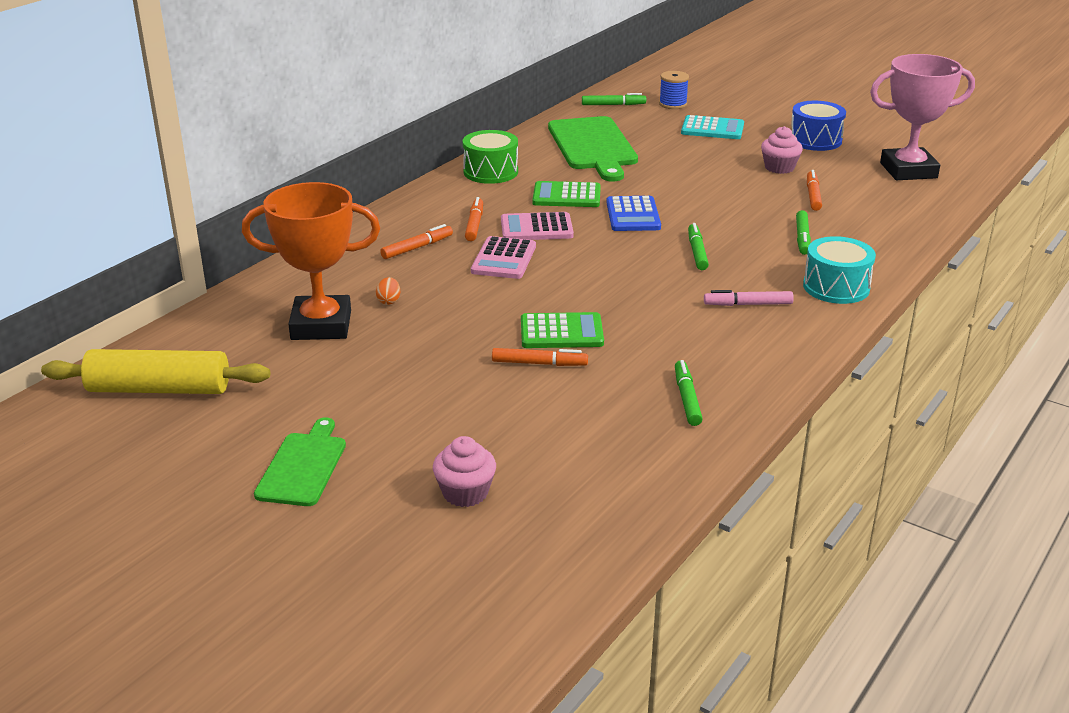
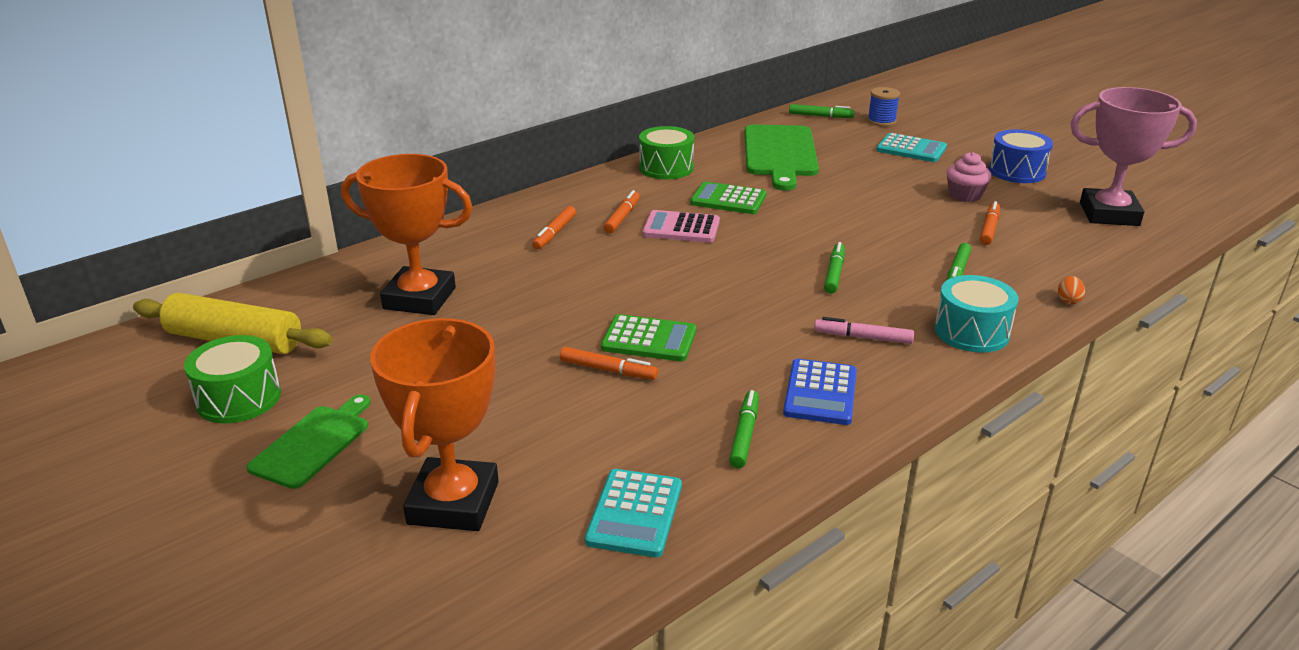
camera: 15 degrees right, 0 degrees up
(202, 440) = (239, 398): none -> green drum
(389, 301) = (497, 283): orange egg -> orange egg (1068, 300)
(417, 248) = (554, 233): orange marker -> orange marker turned 135 degrees clockwise
(465, 493) = (453, 503): pink cupcake -> orange trophy
(504, 259) = (632, 255): pink calculator -> none
(627, 475) = (634, 513): none -> turquoise calculator
(633, 215) = (786, 226): blue calculator -> blue calculator (820, 393)

